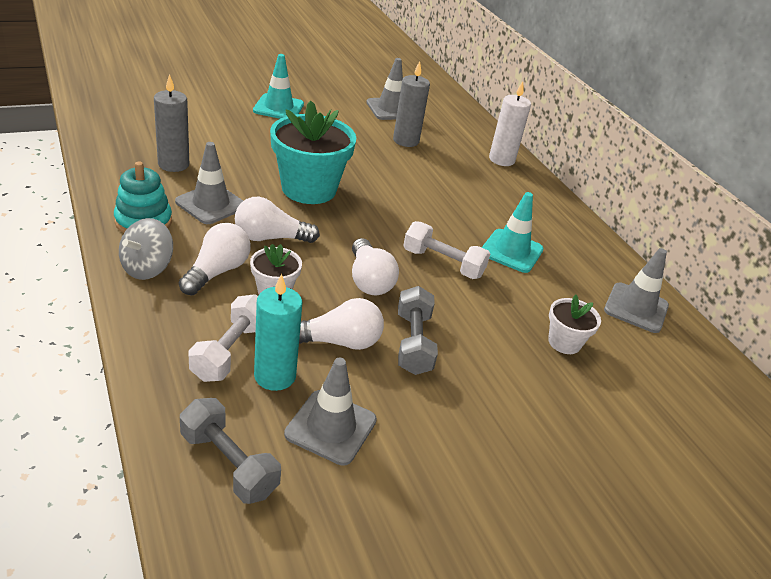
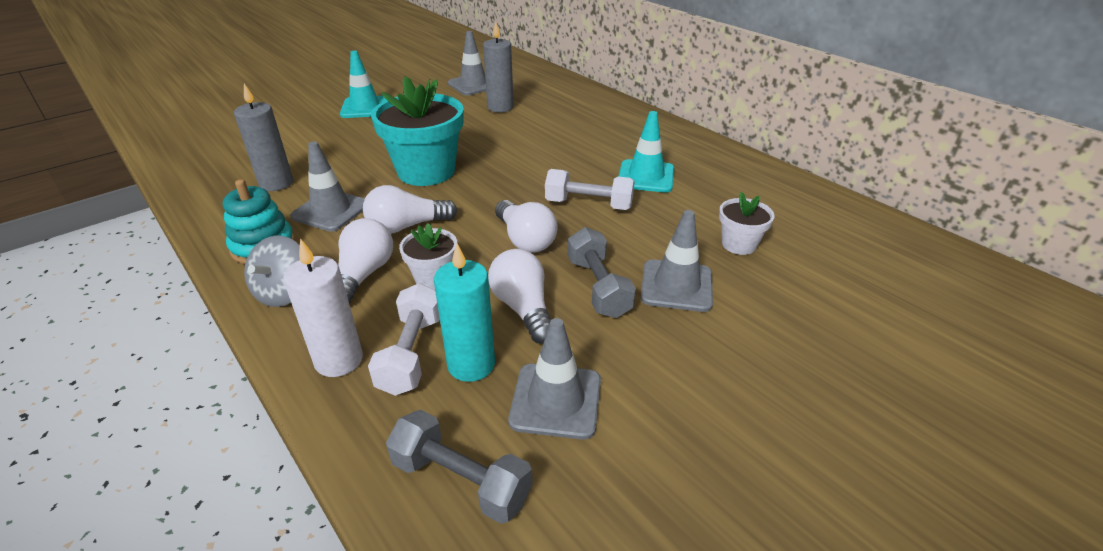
camera: 10 degrees left, 0 degrees up
(339, 342) = (523, 308): white light bulb -> white light bulb turned 90 degrees counterclockwise
(501, 160) = (595, 102): white candle -> white candle (339, 360)
(636, 308) = (783, 195): grey traffic cone -> grey traffic cone (676, 286)

